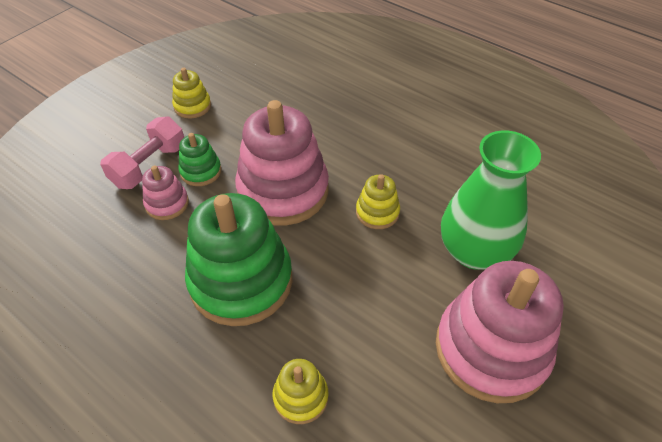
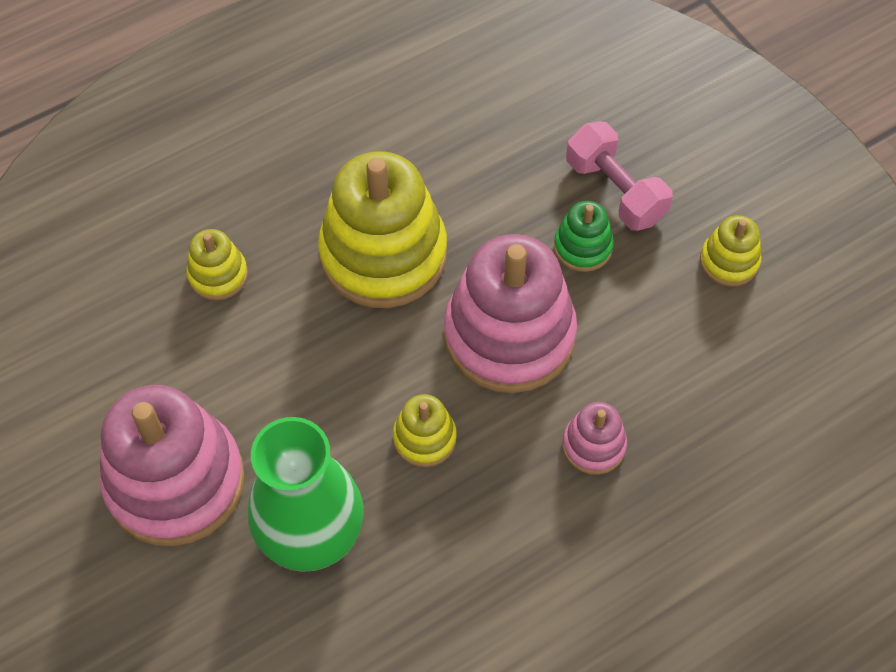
camera: 110 degrees right, 10 degrees up
(167, 203) = (537, 200): pink stacking toy -> pink stacking toy (593, 445)
(241, 281) = (383, 254): green stacking toy -> yellow stacking toy

